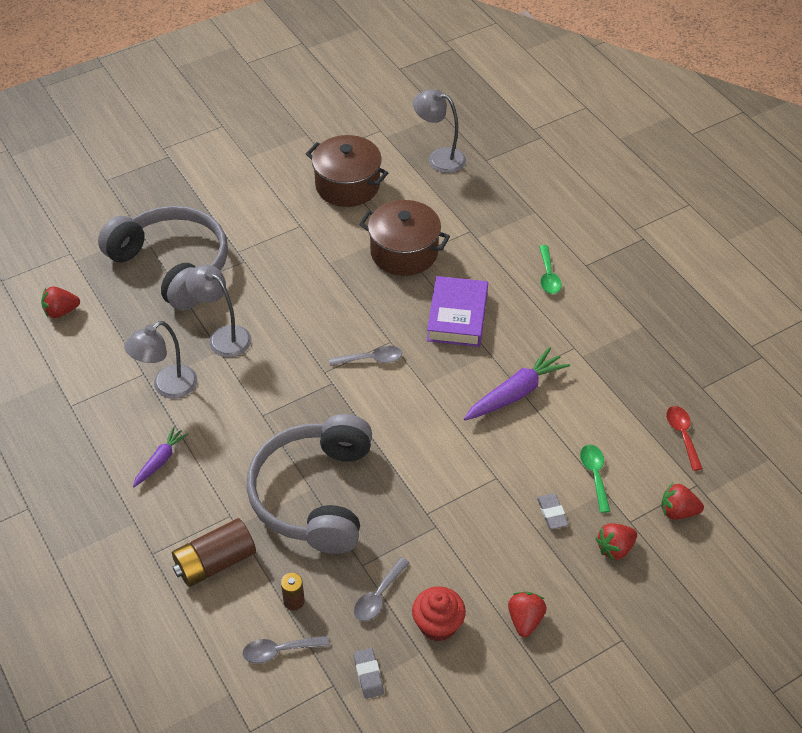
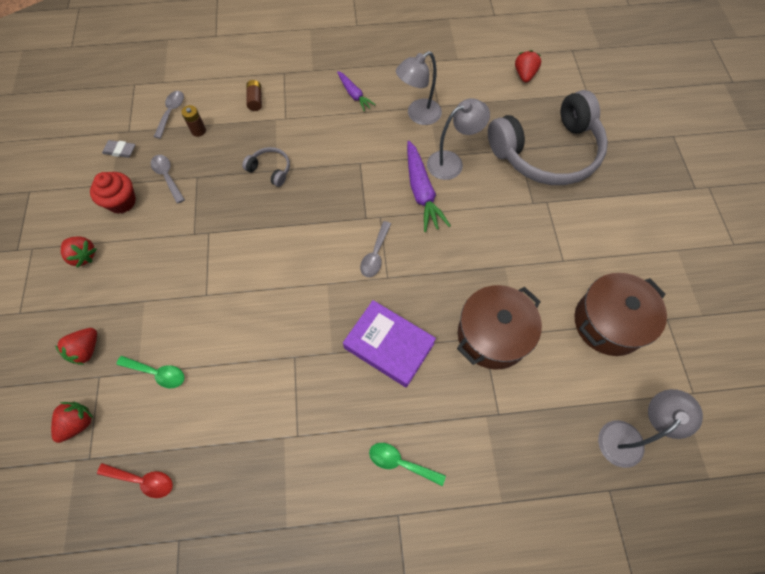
camera: 115 degrees right, 15 degrees up
(167, 387) = (418, 115): grey lamp -> grey lamp turned 105 degrees counterclockwise
(215, 562) = (255, 100): brown battery -> brown battery, size x0.52
(314, 495) = (270, 170): grey headphones -> grey headphones, size x0.40
(515, 393) = (277, 352): purple carrot -> purple carrot (421, 191)
(552, 513) = (148, 319): grey eraser -> none
(615, 548) = (86, 350): red strawberry -> red strawberry turned 150 degrees counterclockwise

